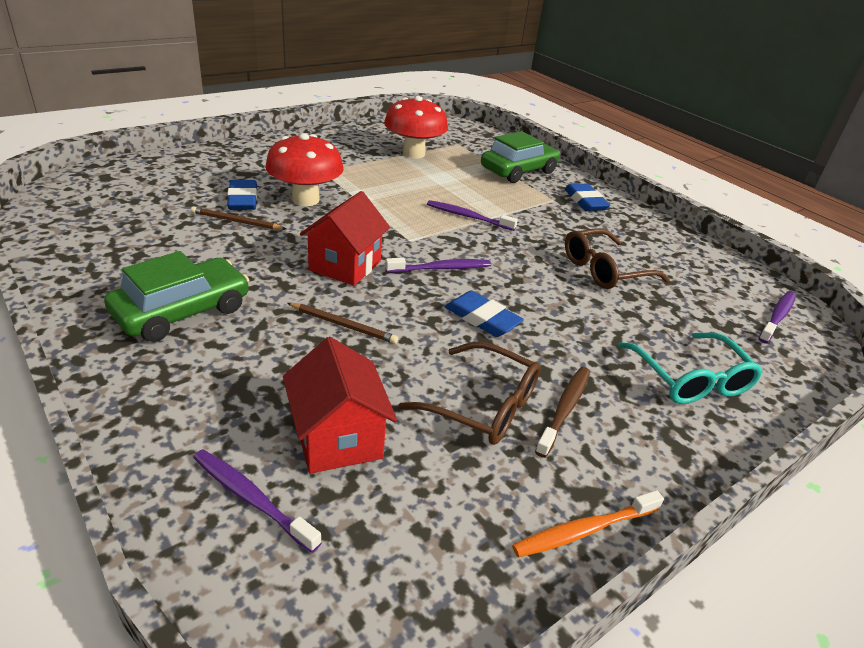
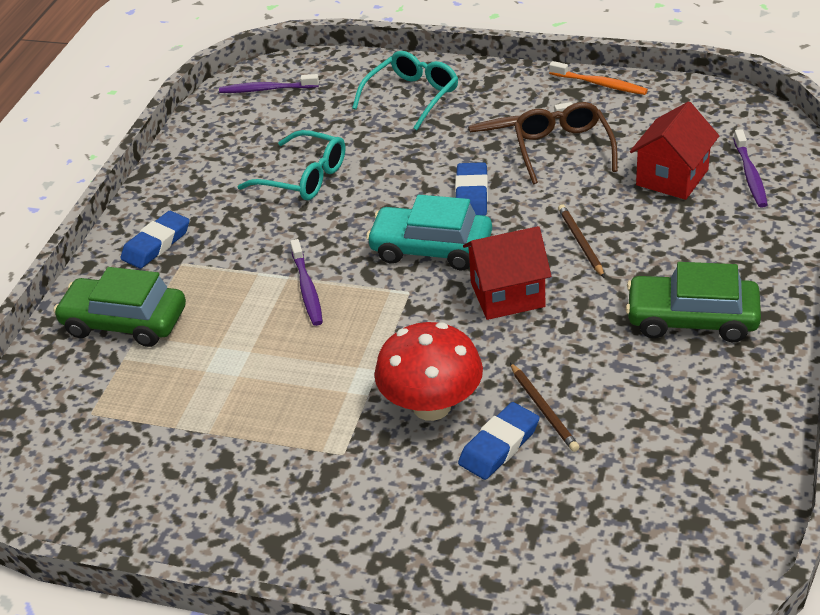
camera: 120 degrees left, 5 degrees up
(413, 153) = (181, 425): red mushroom -> none
(441, 268) = (431, 248): purple toothbrush -> turquoise car
(604, 270) = (304, 177): brown glasses -> turquoise glasses

